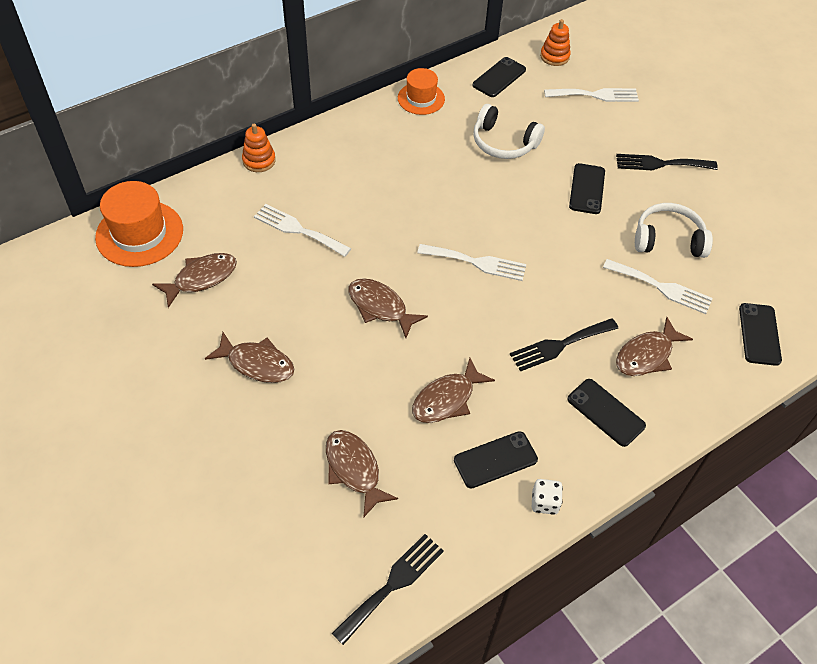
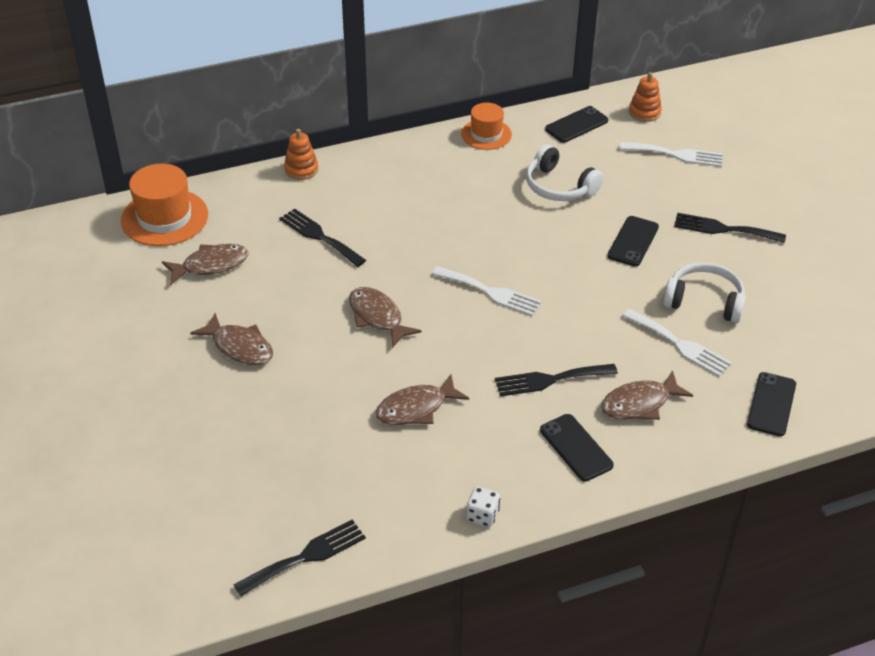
camera: 15 degrees right, 10 degrees down
(298, 229) = (319, 236): white fork -> black fork
(354, 469) = (302, 453): brown fish -> none
(495, 460) = (446, 469): black phone -> none

